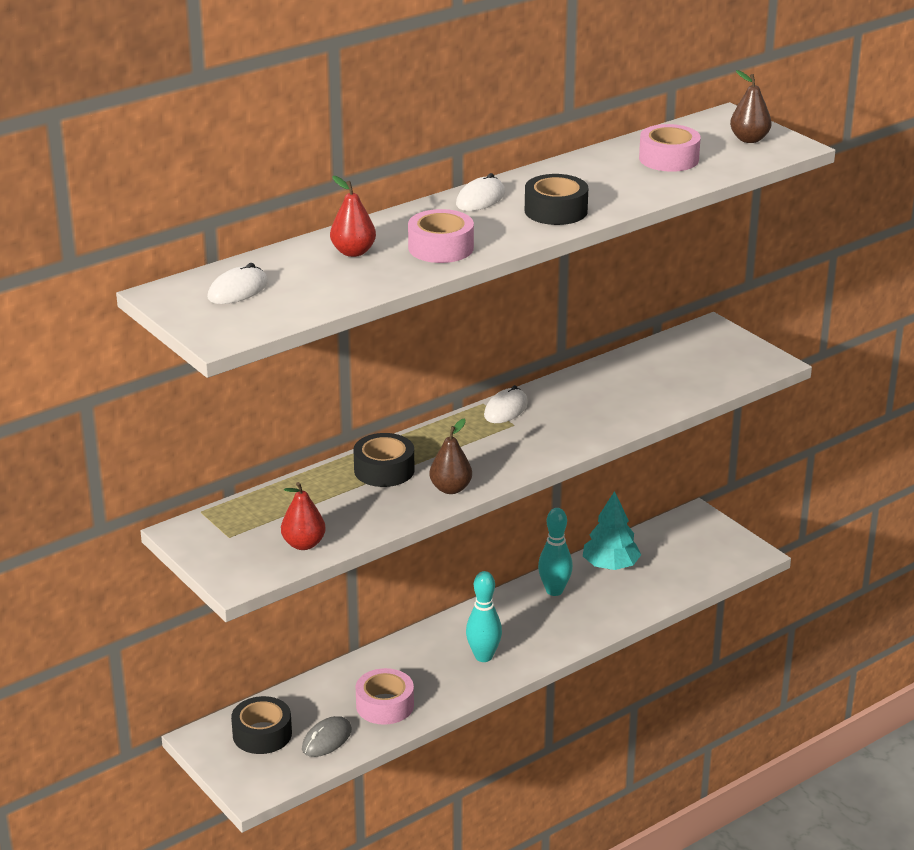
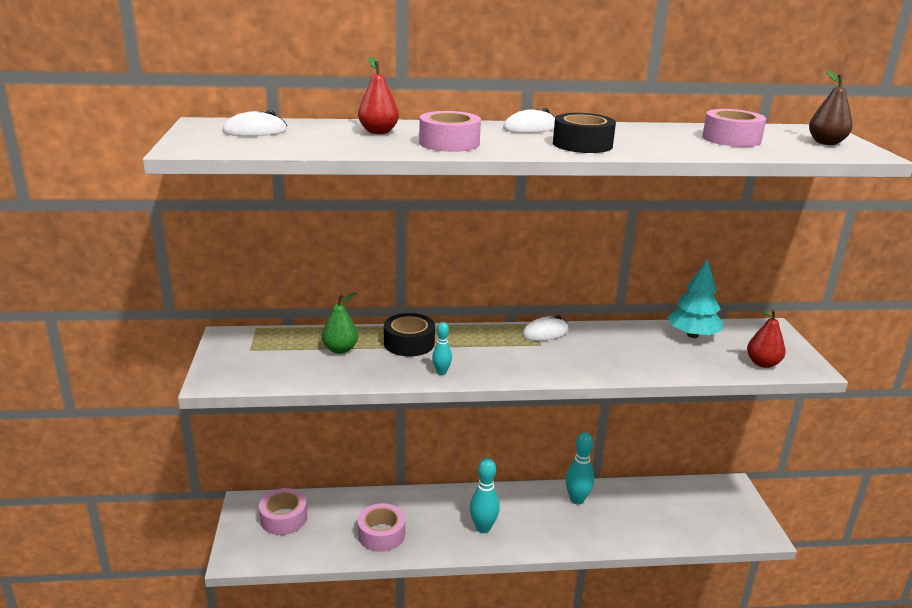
camera: 30 degrees right, 5 degrees down
(262, 734) = (283, 518): black tape -> pink tape
(303, 544) = (290, 372): red pear -> red pear (762, 363)
(323, 502) = (340, 349): none -> green pear
(326, 739) = (319, 542): grey mouse -> none
(450, 489) = (441, 372): brown pear -> turquoise bowling pin
(610, 566) = (635, 498): turquoise tree -> turquoise tree (692, 335)

